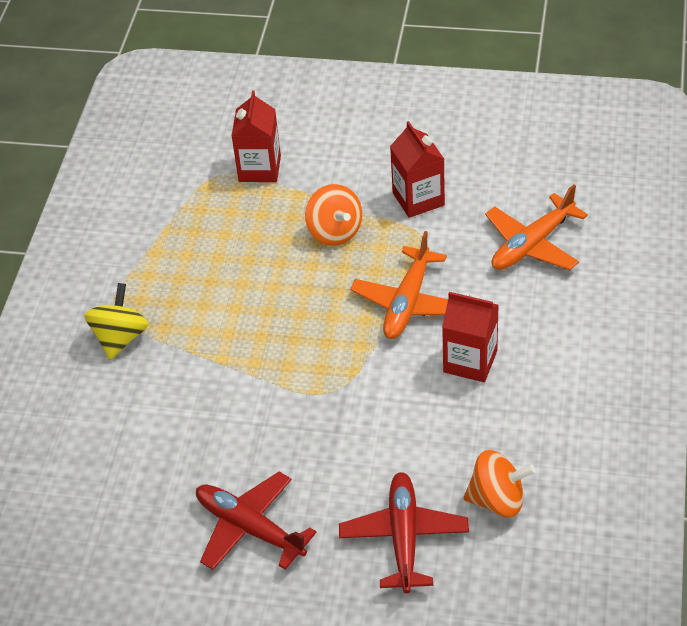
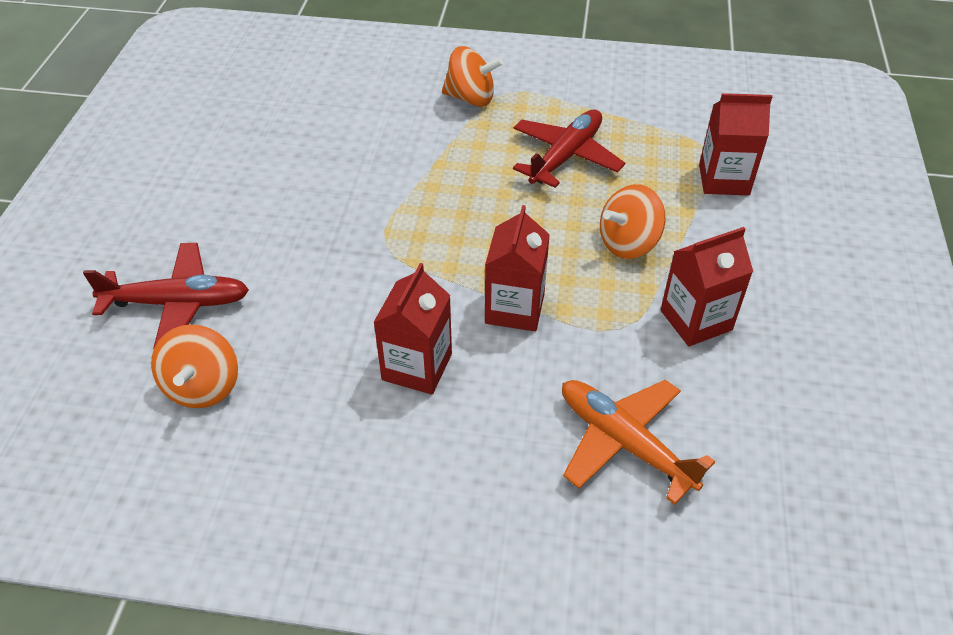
camera: 85 degrees right, 0 degrees up
(120, 338) = (471, 98): yellow spinning top -> orange spinning top
(249, 528) = (224, 191): red plane -> red plane (566, 156)
(407, 303) = (514, 308): orange plane -> red carton

